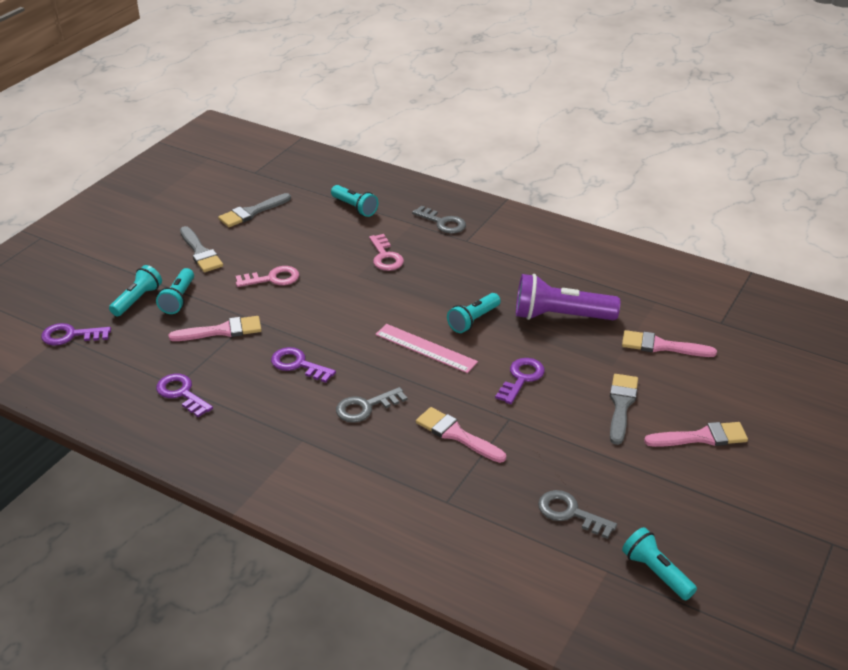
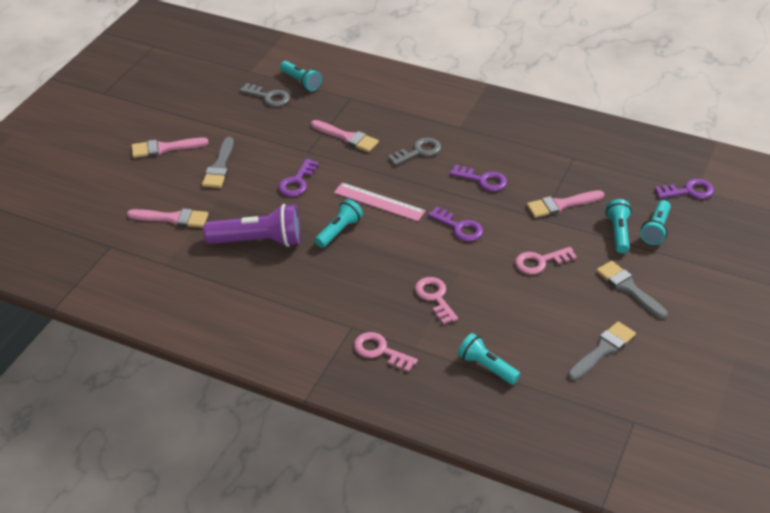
camera: 175 degrees right, 5 degrees up
(181, 393) = (565, 151): purple key -> purple key (459, 227)
(443, 223) = (380, 351): grey key -> pink key
(656, 572) = (220, 72): turquoise flashlight -> turquoise flashlight (301, 82)

